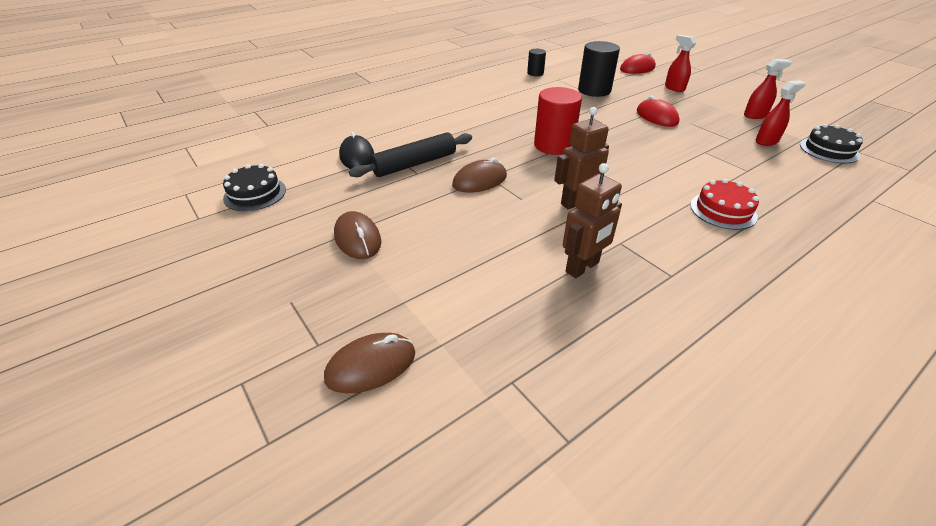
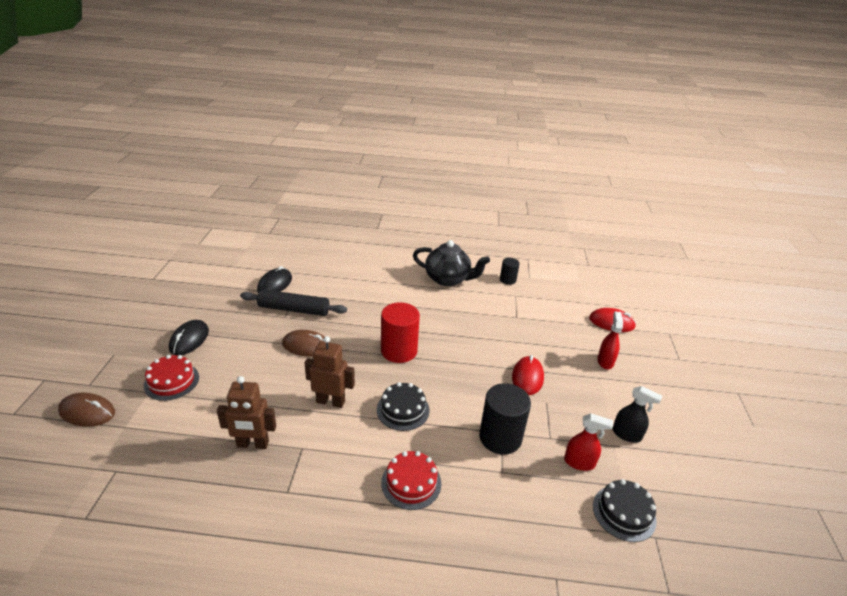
camera: 40 degrees right, 5 degrees down
(255, 194) = (193, 279): black cake -> black cake (403, 410)
(357, 238) = (189, 340): brown mouse -> black mouse
(410, 278) = (171, 381): none -> red cake
(495, 89) = (448, 279): none -> black teapot
(594, 90) = (524, 322): black cylinder -> black cylinder (500, 437)
(755, 115) = (626, 434): red spray bottle -> black spray bottle

